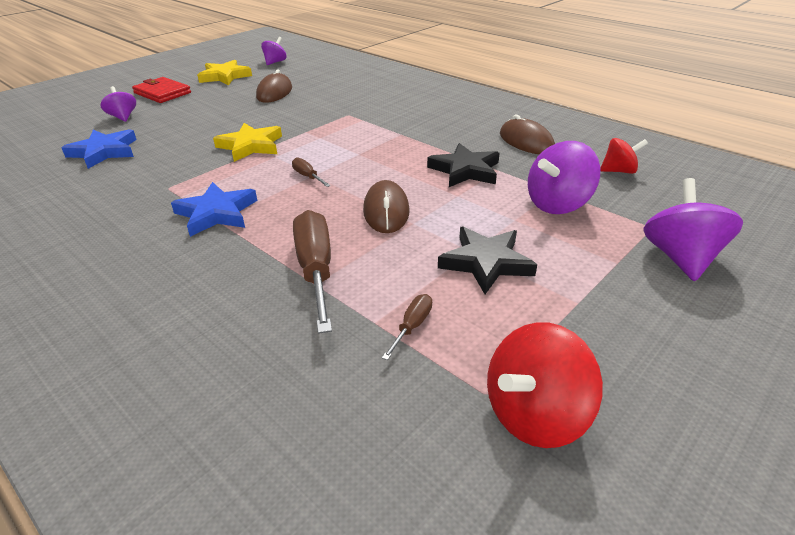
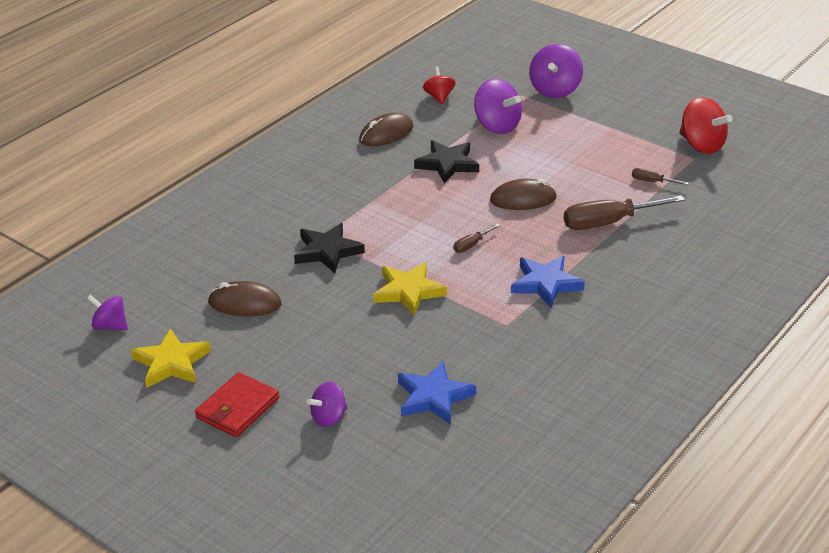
camera: 95 degrees left, 0 degrees up
(486, 262) = (580, 156): black star -> black star (327, 251)
(680, 257) = (555, 90): purple spinning top -> purple spinning top turned 75 degrees counterclockwise

